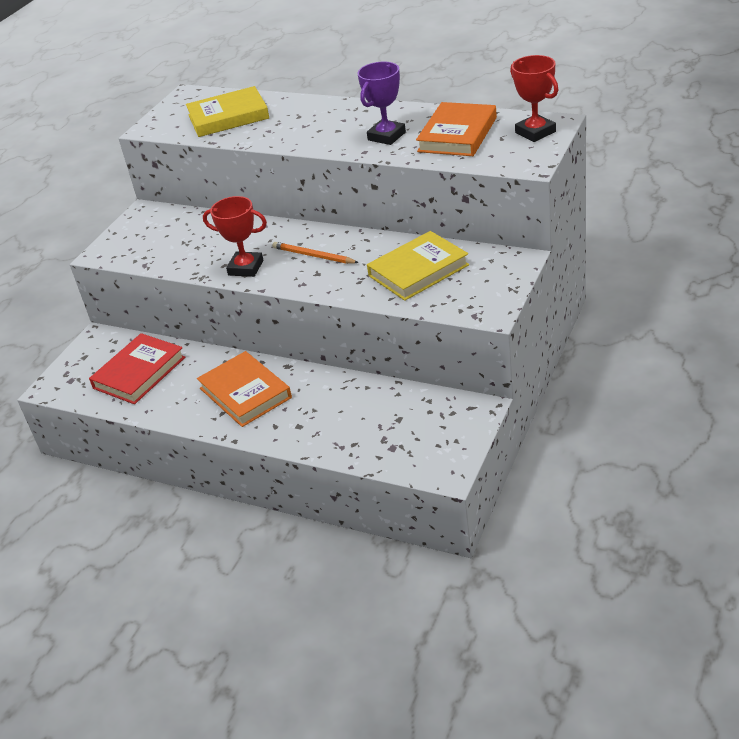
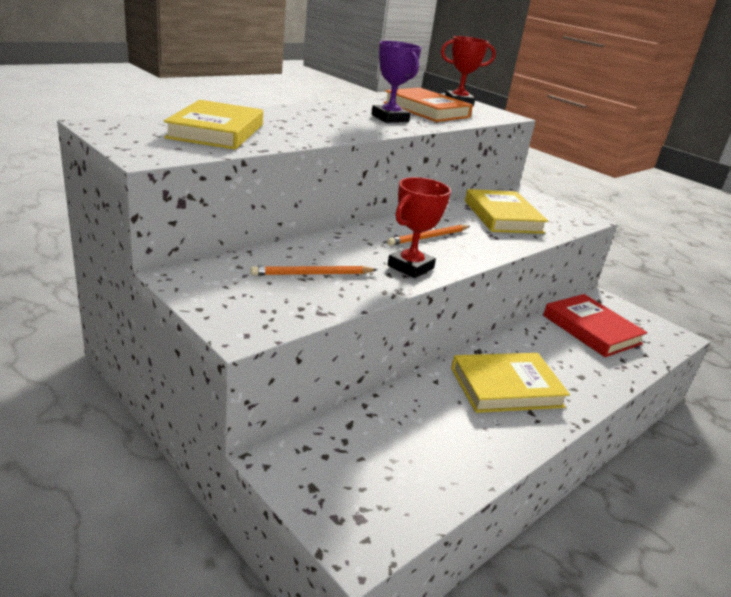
camera: 75 degrees left, 10 degrees down
(139, 373) = (402, 447): red book -> red book (591, 329)
(192, 242) = (312, 274): none -> orange pencil
(245, 393) = (506, 387): orange book -> yellow book

